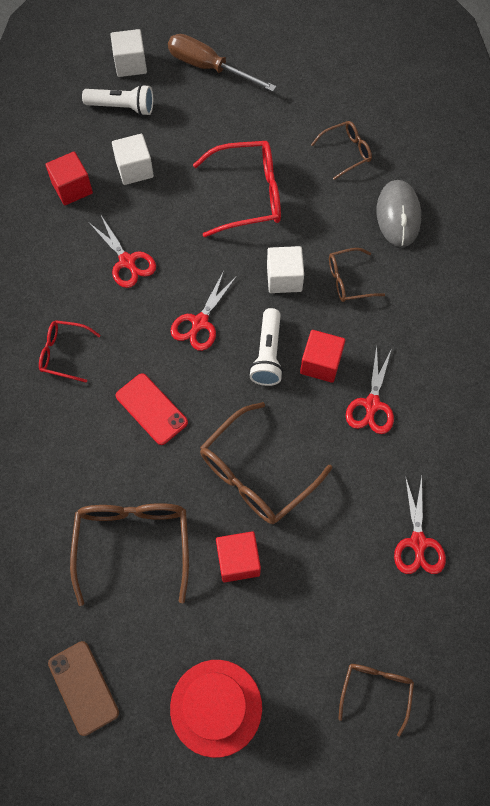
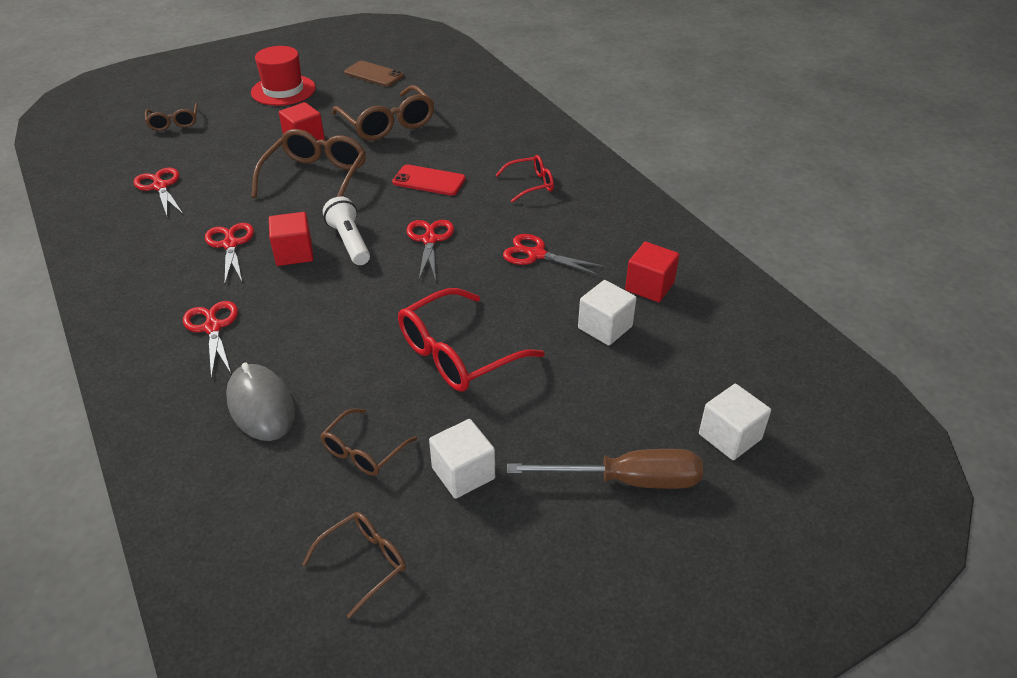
camera: 150 degrees right, 25 degrees down
(122, 107) = (684, 382): white flashlight -> none
(284, 278) = (368, 299): white cube -> white cube (463, 473)
(349, 280) = (295, 322): brown glasses -> brown glasses (363, 563)
(412, 305) = (213, 327): none -> red scissors

